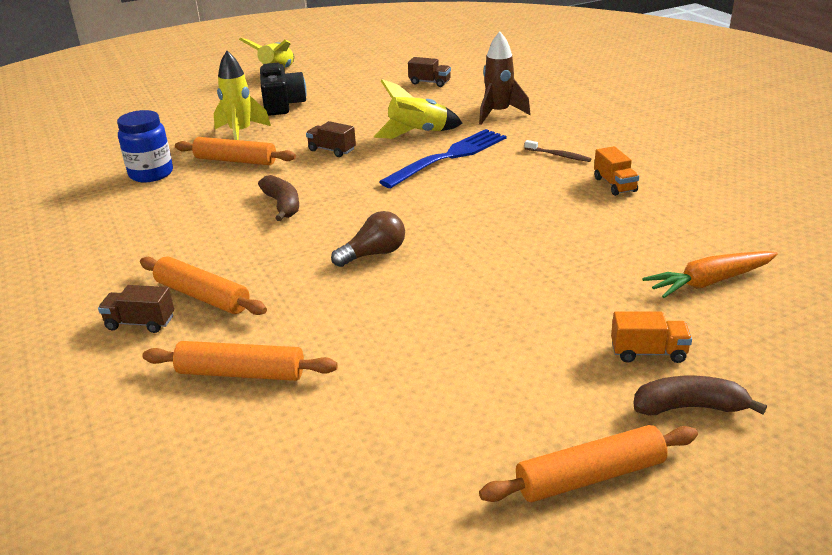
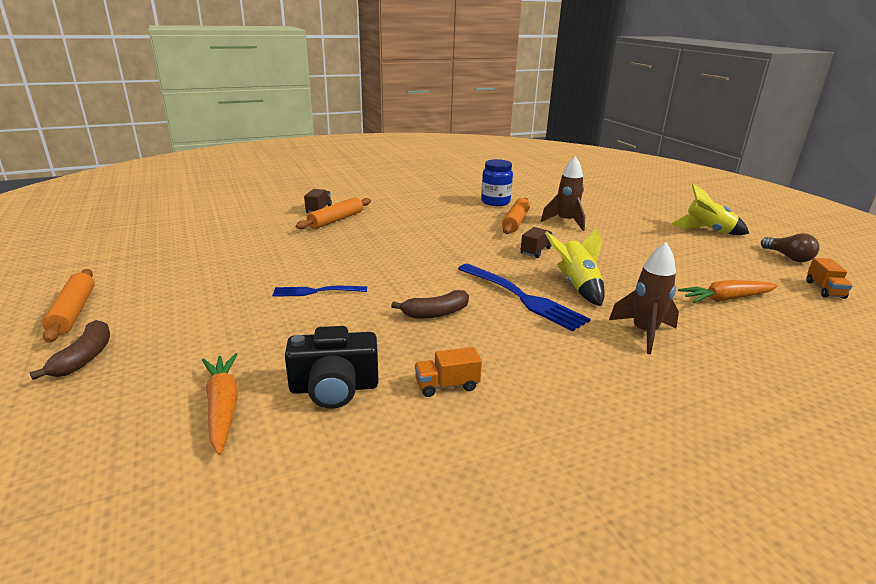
camera: 90 degrees right, 5 degrees down
(241, 133) = (565, 222): yellow rocket -> brown rocket
(241, 373) = (255, 230): orange rolling pin -> none
(282, 104) = (631, 234): black camera -> black camera (334, 388)
(282, 205) = (441, 236): brown banana -> brown banana (435, 313)
(374, 254) = (359, 262): brown light bulb -> brown light bulb (788, 257)
(430, 82) = (726, 299): brown truck -> orange carrot
(464, 271) = (317, 291): none -> blue fork
(558, 155) = (527, 359): brown toothbrush -> none
(648, 352) = (157, 352): orange truck -> orange truck (824, 290)

